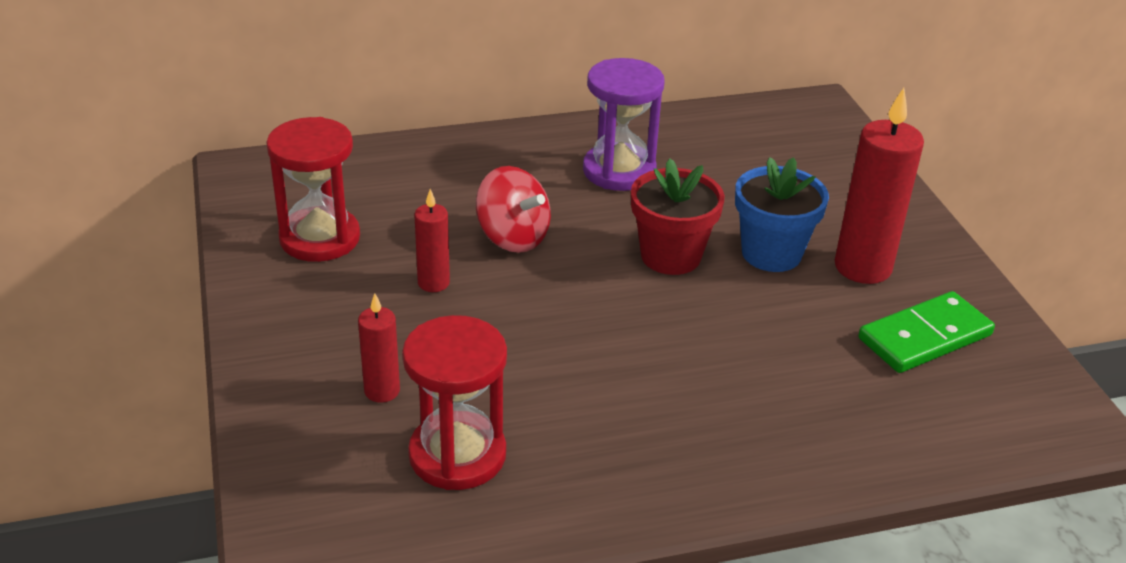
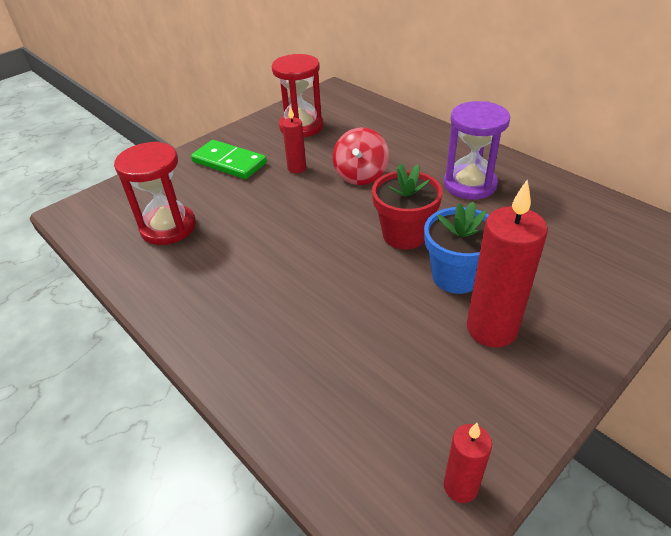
camera: 65 degrees right, 5 degrees up
(382, 391) = (201, 188): red candle -> red candle (460, 486)
(924, 337) = (438, 393): green domino -> green domino (229, 162)

